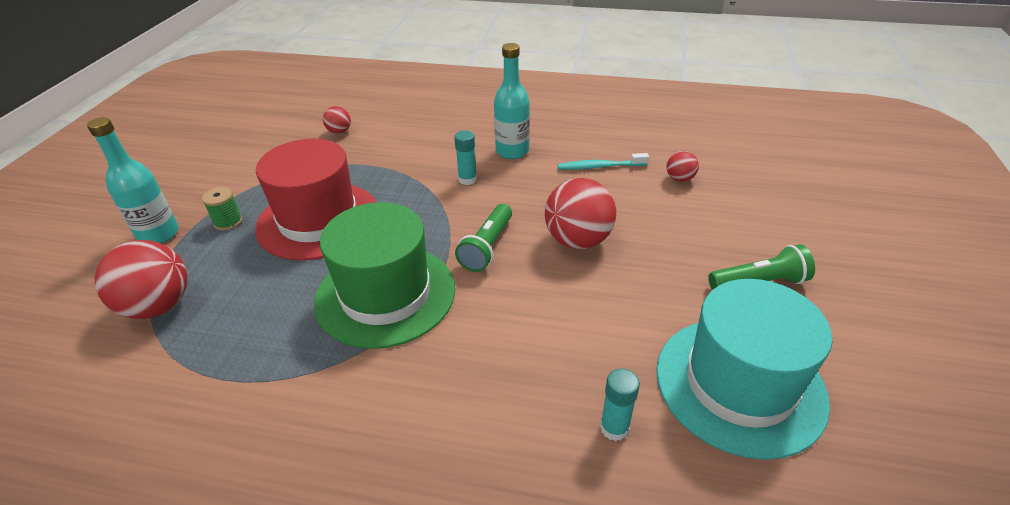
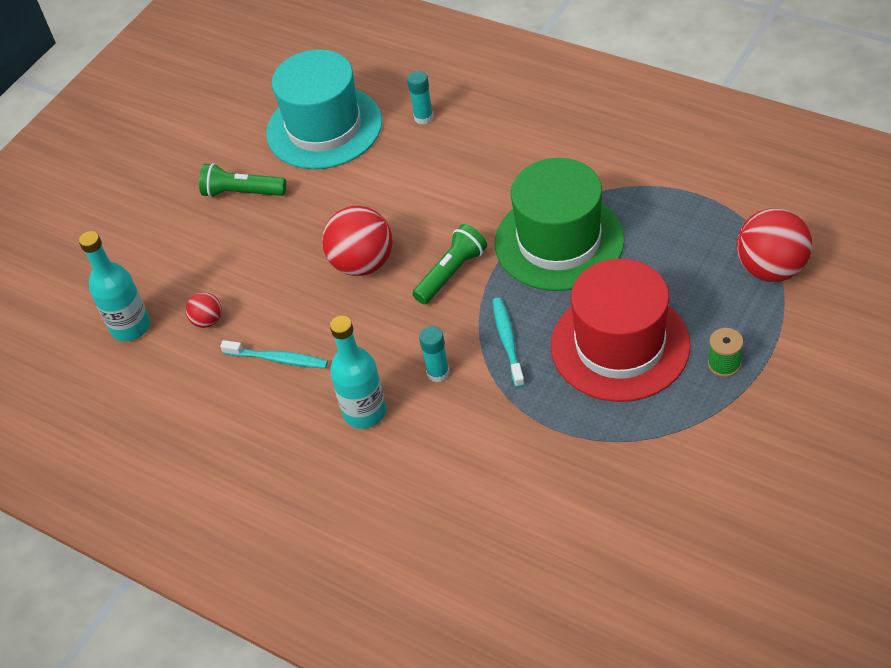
camera: 155 degrees left, 10 degrees up
(158, 234) = (801, 362): turquoise bottle -> turquoise bottle (130, 327)
(339, 132) = (587, 516): red ball -> none
(417, 207) = (507, 341): none -> turquoise toothbrush

